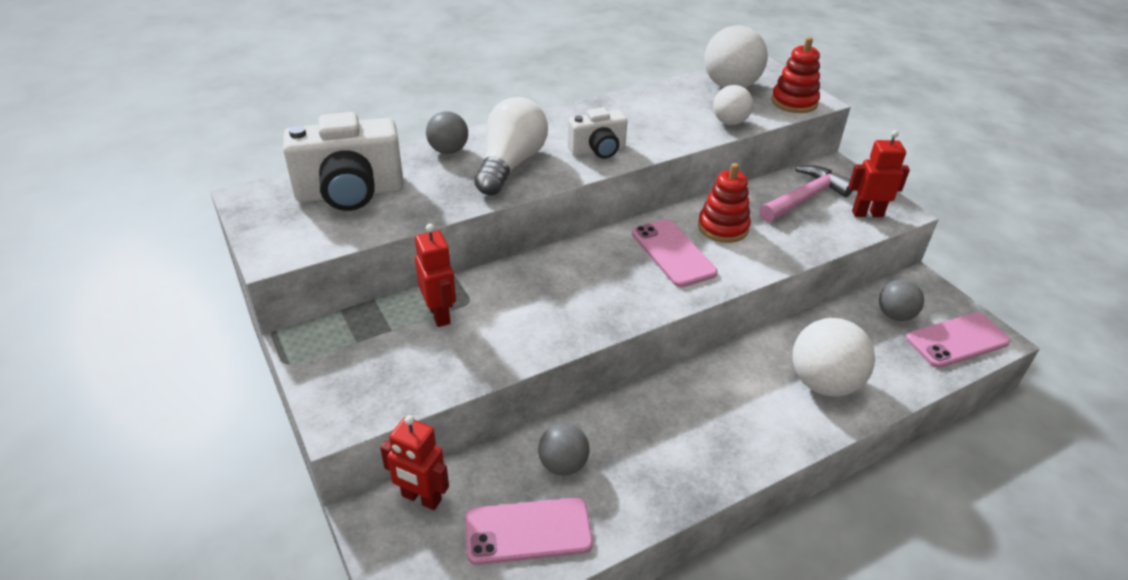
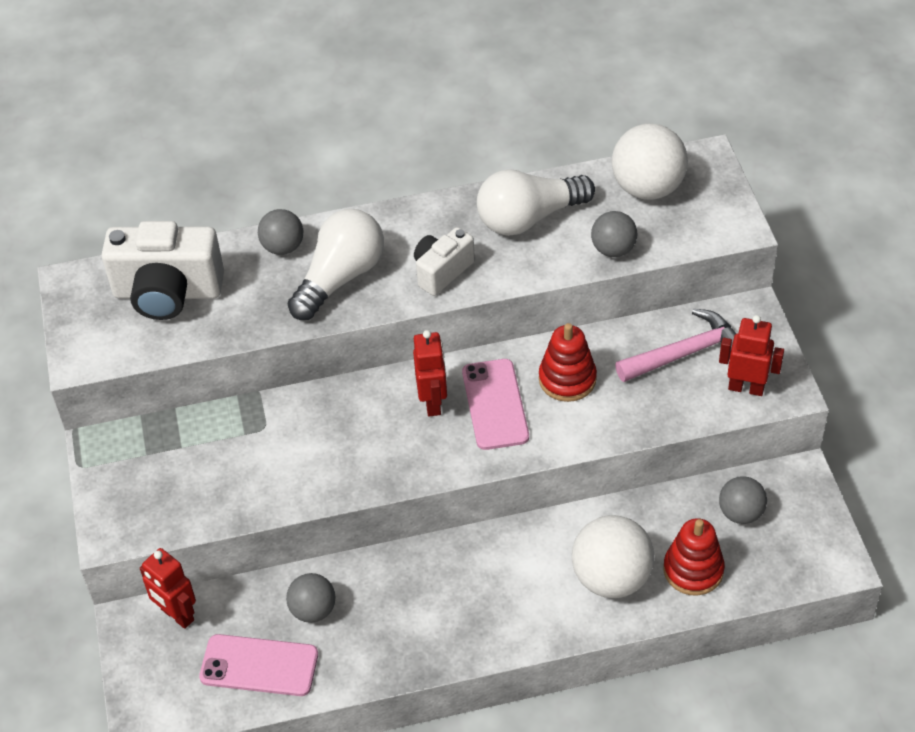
camera: 20 degrees right, 10 degrees up
(439, 314) = (231, 438): red robot -> red robot (433, 402)
(598, 150) = (442, 271): white camera -> white camera turned 135 degrees clockwise
(650, 111) = (529, 218): none -> white light bulb
(729, 122) = (613, 249): white ball -> grey ball
(794, 102) = (710, 227): red stacking toy -> red stacking toy (693, 570)
(957, 340) = (791, 558): pink phone -> none

